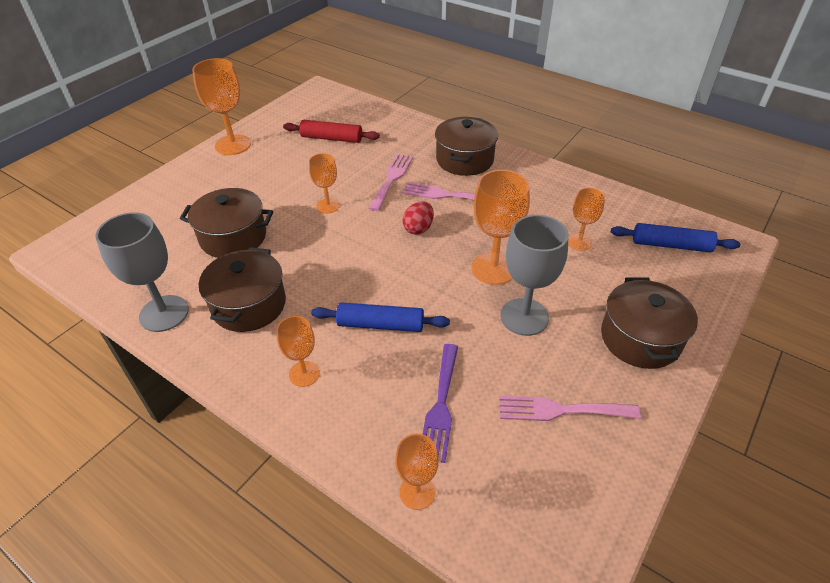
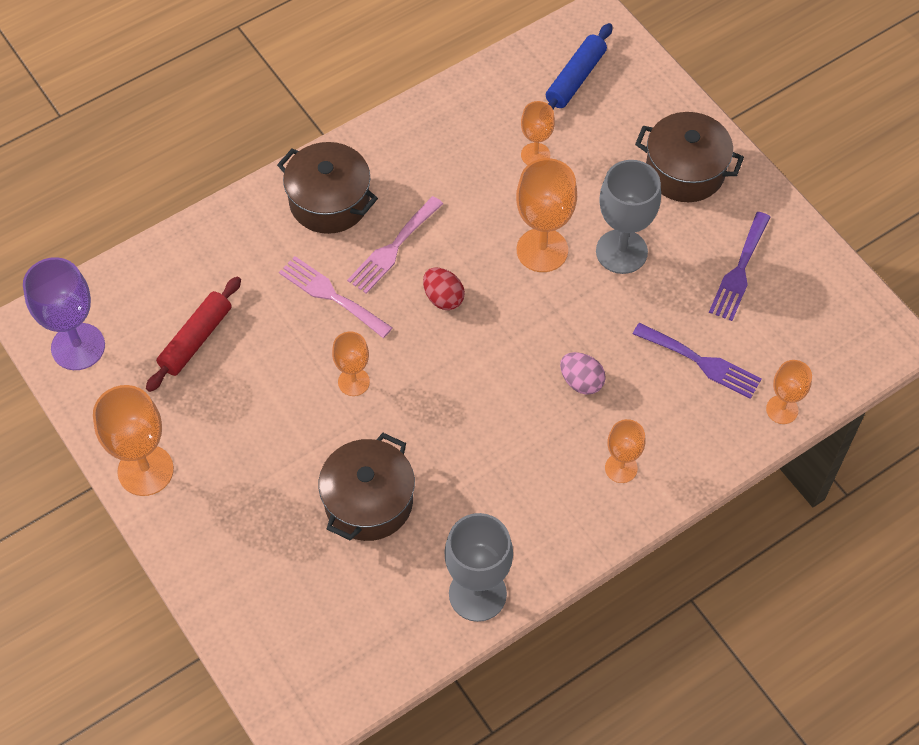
camera: 70 degrees left, 15 degrees up
(249, 305) = (499, 503): brown pot -> none
(308, 103) = (78, 347): none -> purple goblet
(380, 324) = (581, 381): blue rolling pin -> pink egg
(560, 410) = (739, 271): pink fork -> purple fork

